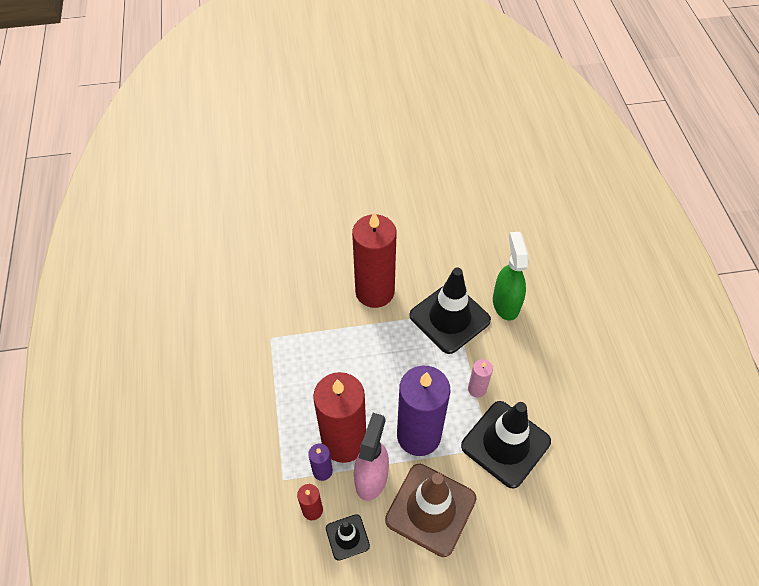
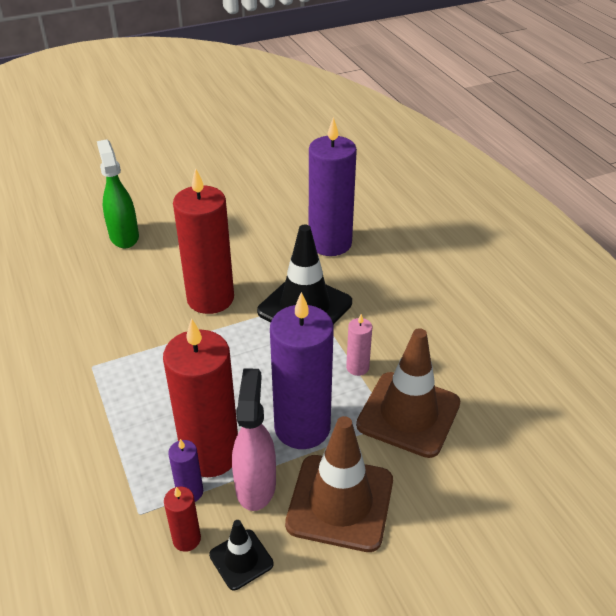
camera: 15 degrees left, 15 degrees down
(488, 254) = (330, 243): none -> purple candle
(505, 303) = (364, 283): green spray bottle -> green spray bottle (124, 236)
(505, 444) = (408, 414): black traffic cone -> brown traffic cone

